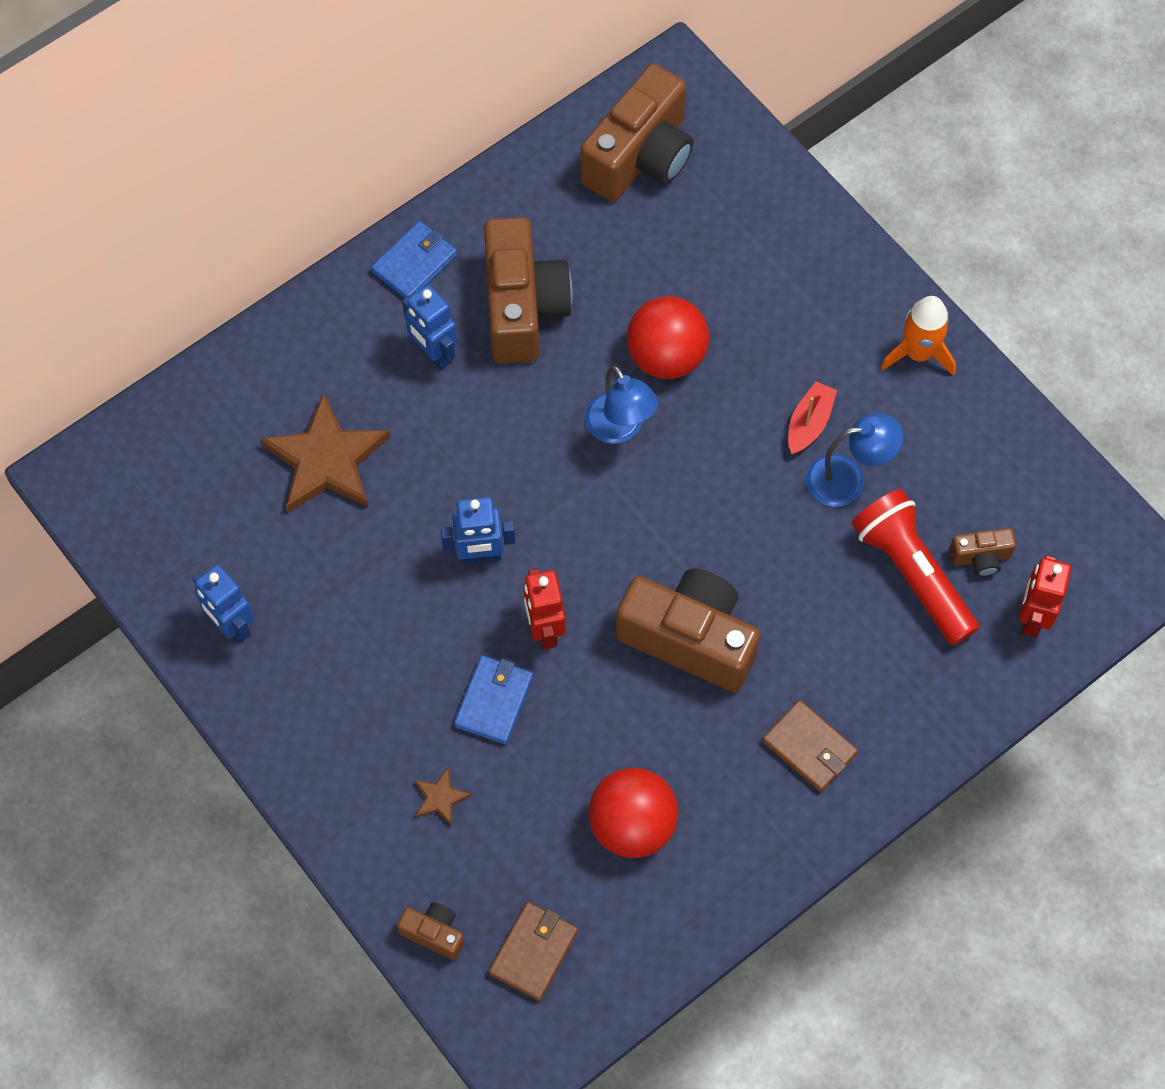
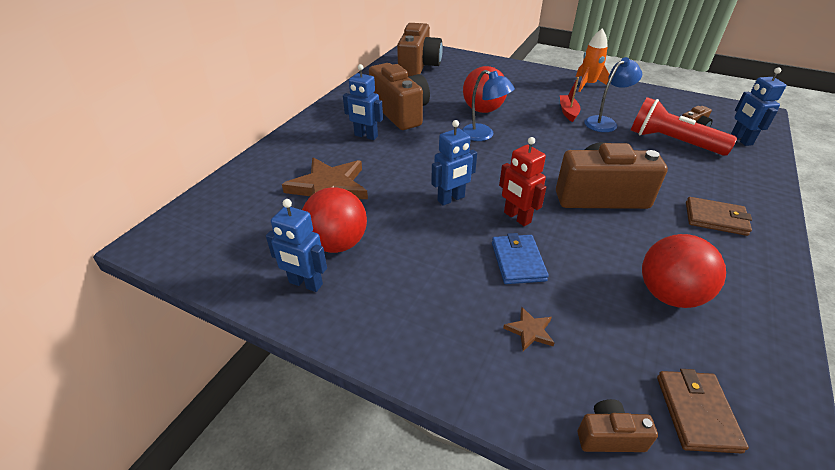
camera: 25 degrees left, 25 degrees down
(293, 576) = (337, 243): none -> red ball
(414, 263) = (335, 113): blue wallet -> none
(1032, 617) = (741, 140): red robot -> blue robot

